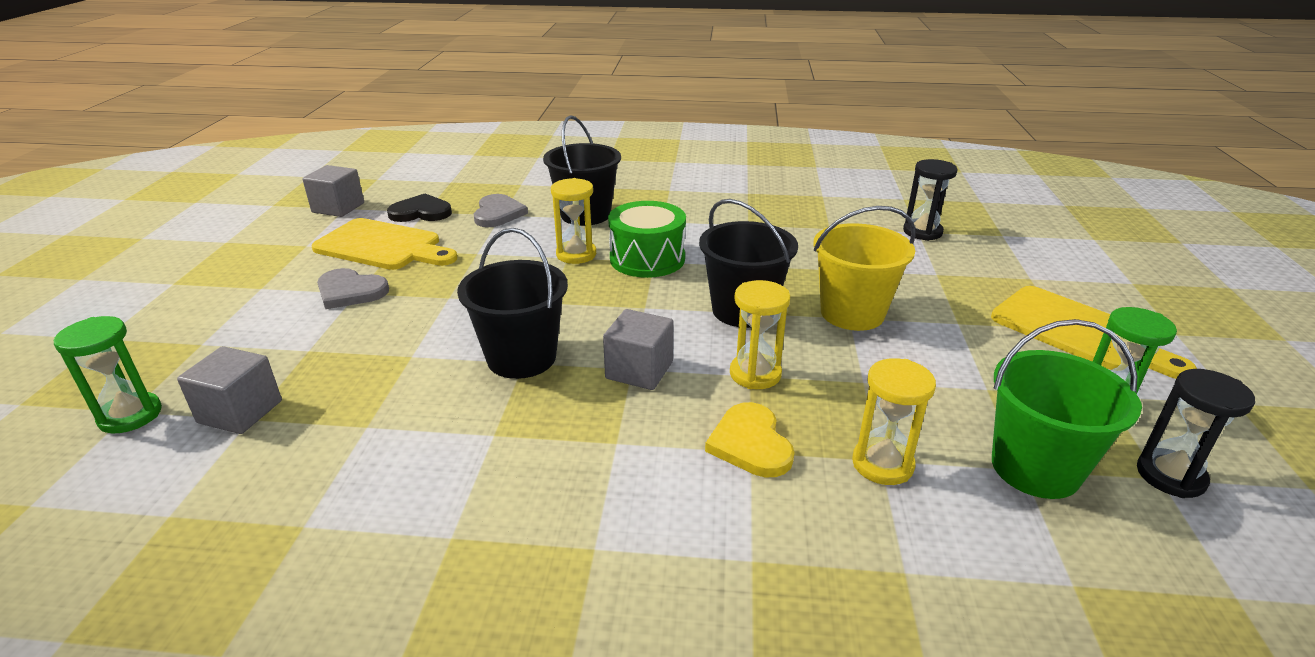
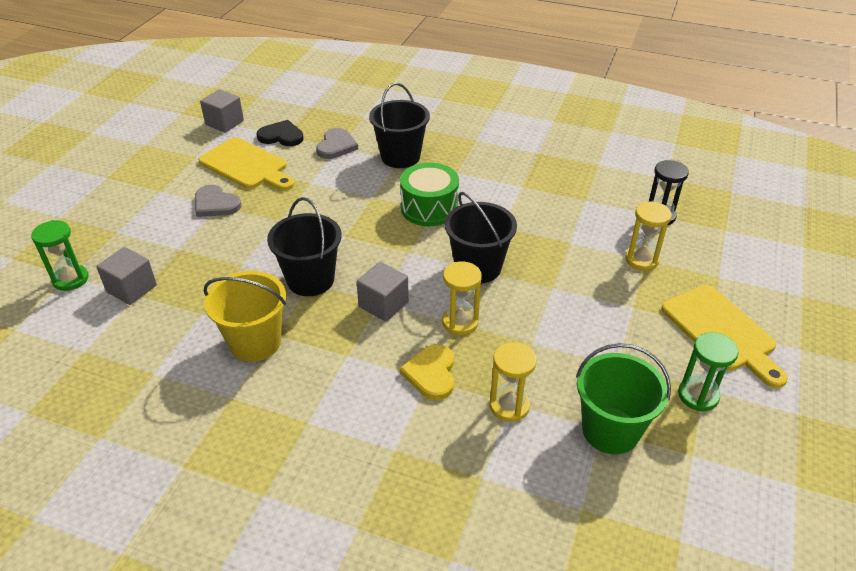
camera: 15 degrees right, 10 degrees up
(576, 254) = (379, 195): yellow hourglass -> yellow hourglass (641, 259)
(852, 313) = (557, 284): yellow bucket -> yellow bucket (255, 342)
(1170, 476) = (701, 456): black hourglass -> none

